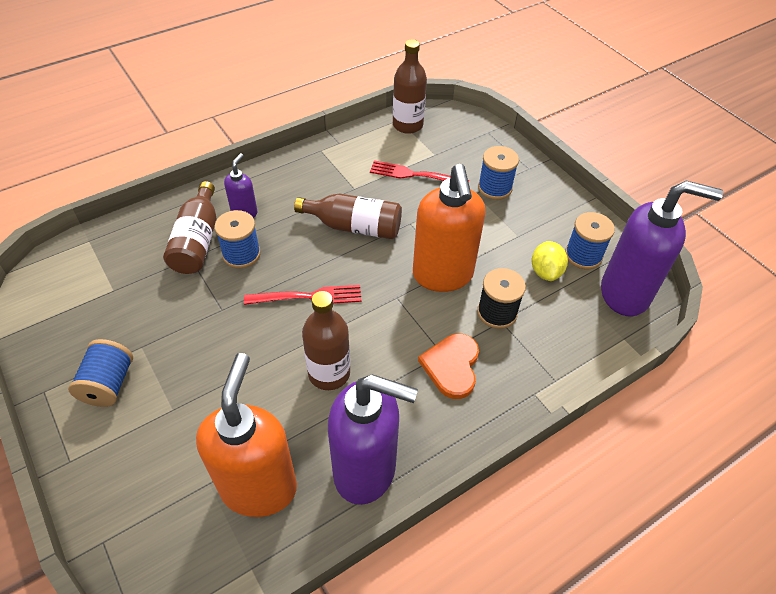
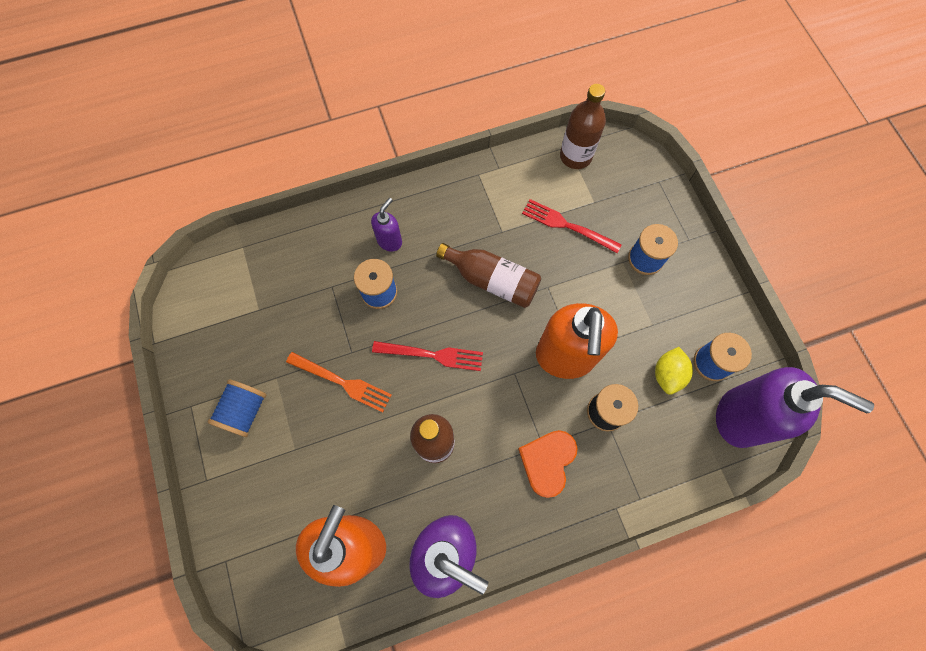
camera: 15 degrees right, 20 degrees up
(197, 241) = (341, 268): brown bottle -> none
(217, 337) = (343, 382): none -> orange fork

